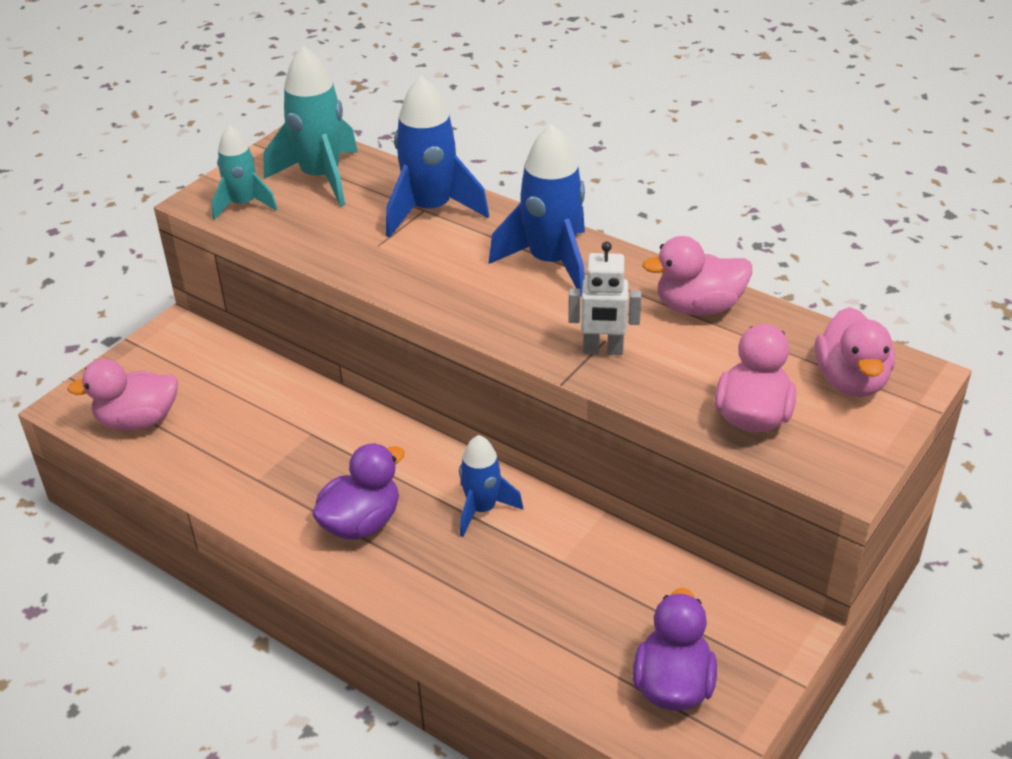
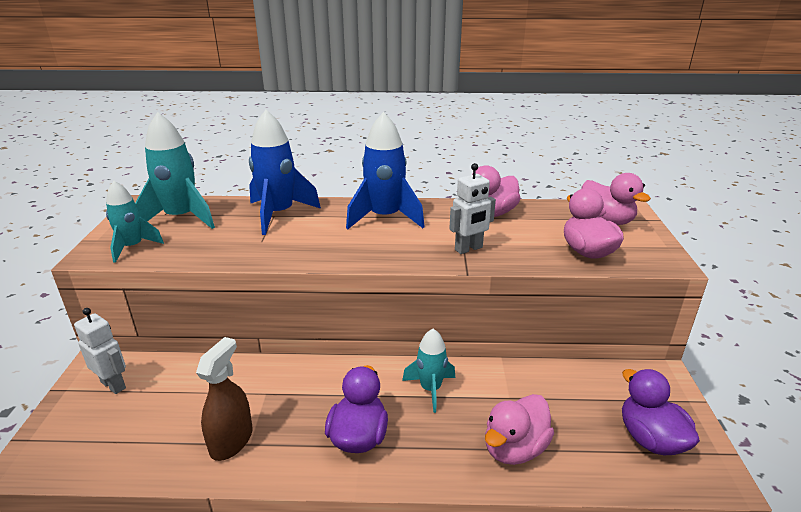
camera: 35 degrees left, 10 degrees down
(138, 420) = (106, 445): pink duck -> pink duck (514, 448)
(180, 358) = (113, 385): none -> white robot
(243, 468) = (231, 441): none -> brown spray bottle
(482, 509) = (430, 389): blue rocket -> turquoise rocket

